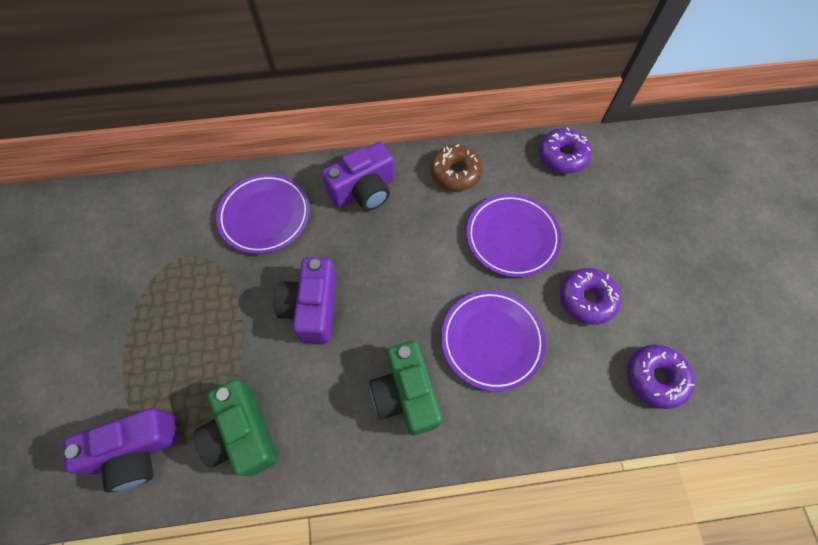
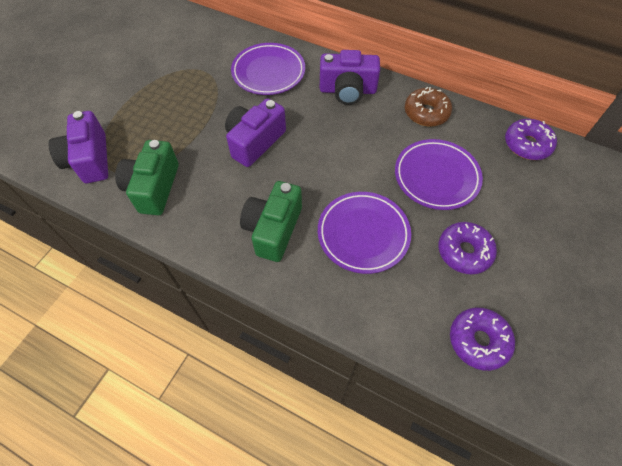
camera: 35 degrees right, 5 degrees down
(137, 451) = (89, 159): purple camera -> purple camera turned 60 degrees clockwise

